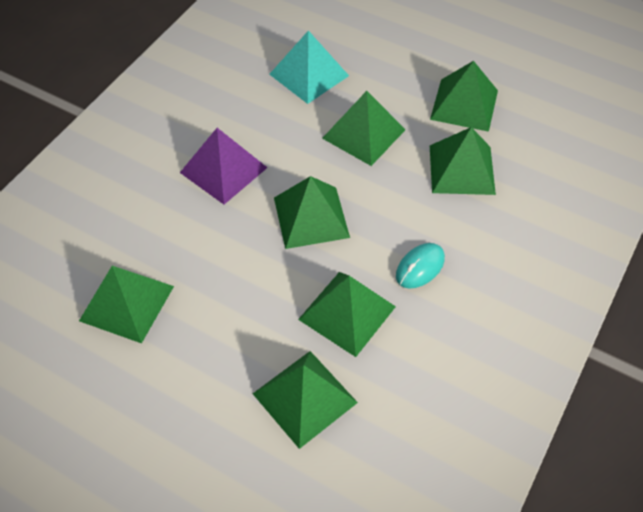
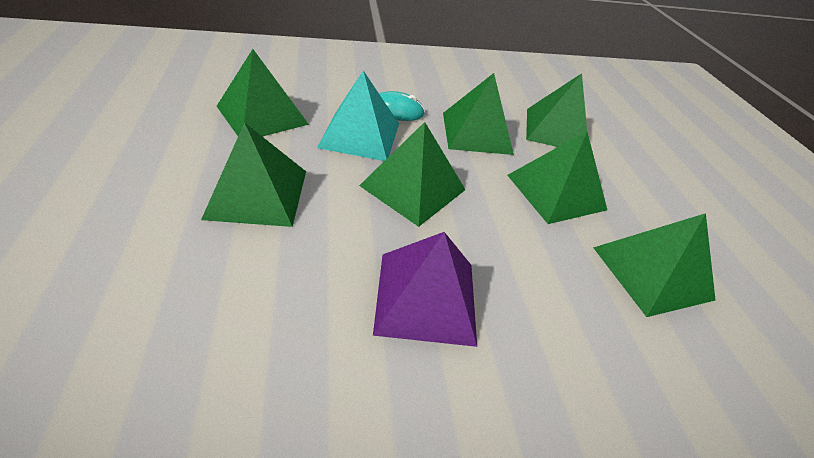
camera: 135 degrees left, 10 degrees down
(309, 75) = (156, 301): turquoise pyramid -> turquoise pyramid (360, 135)
(464, 104) = (153, 134): green pyramid -> green pyramid (556, 192)

